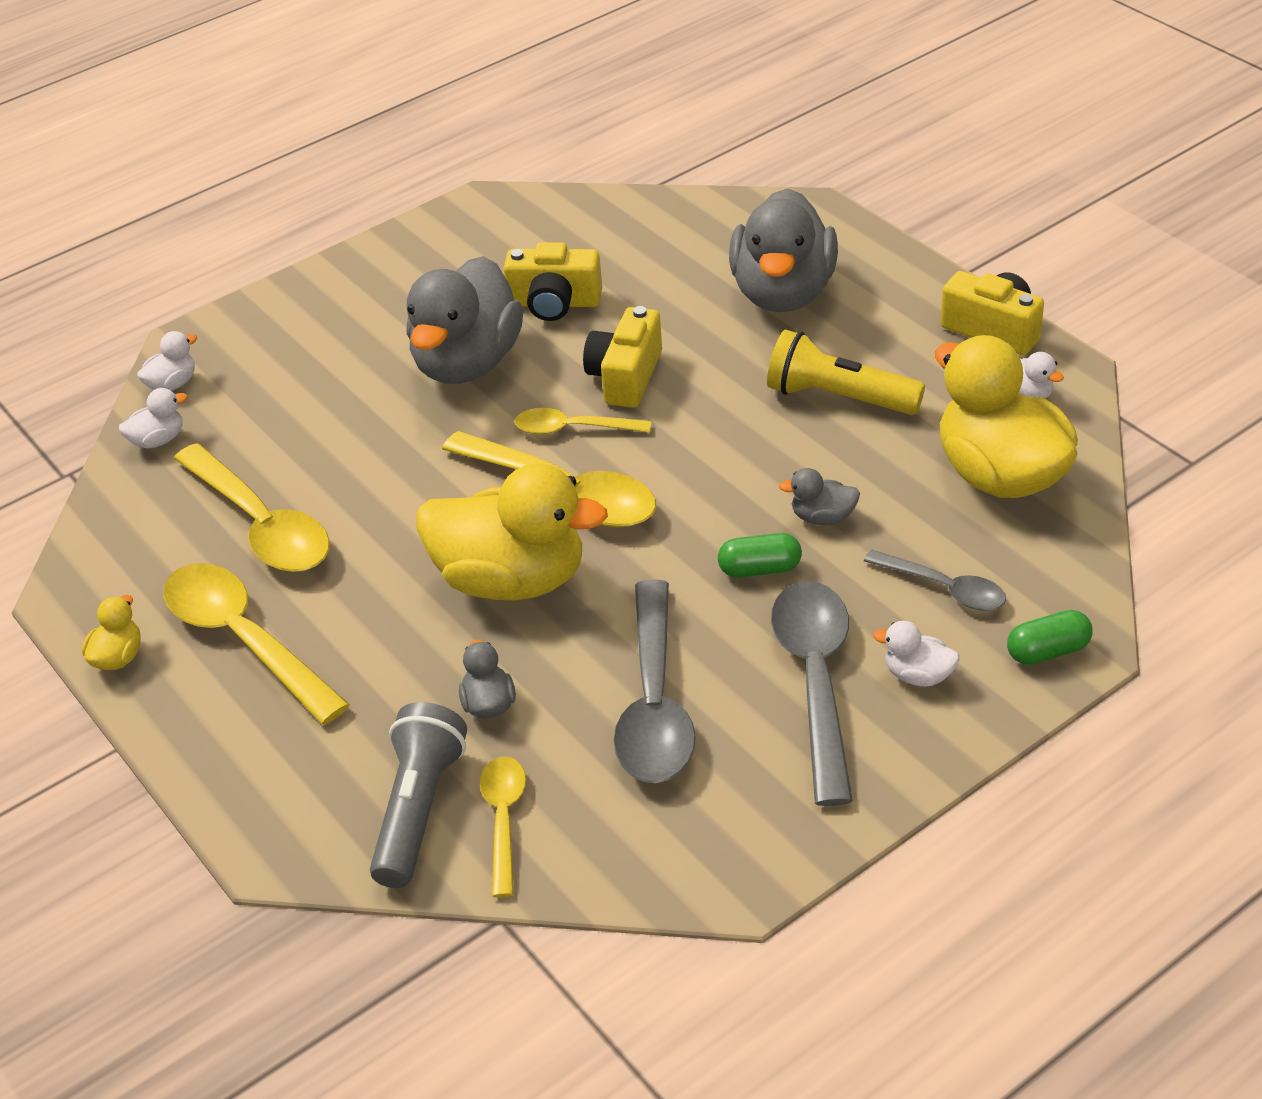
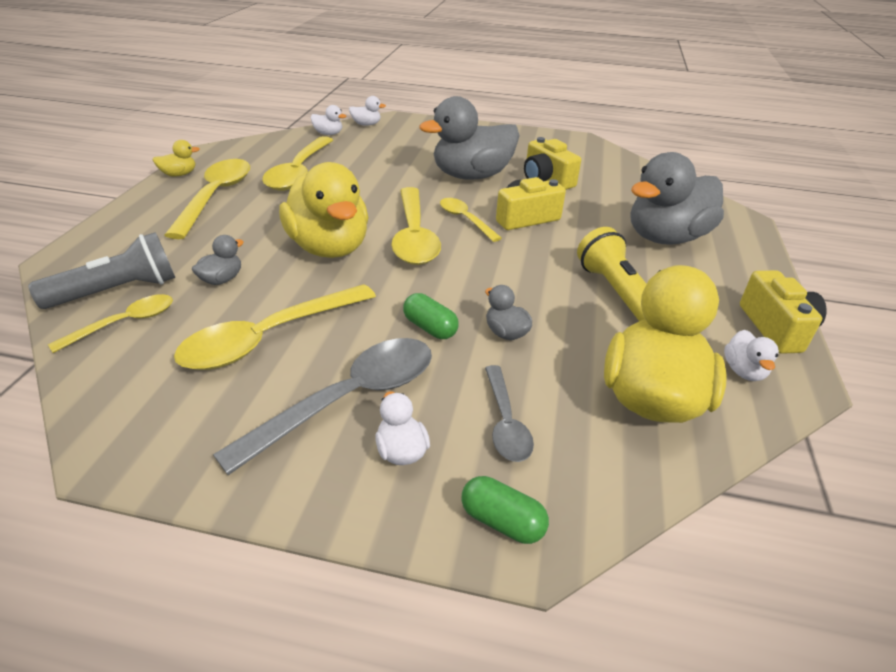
camera: 45 degrees right, 5 degrees down
(654, 702) = (270, 337): grey spoon -> yellow spoon

